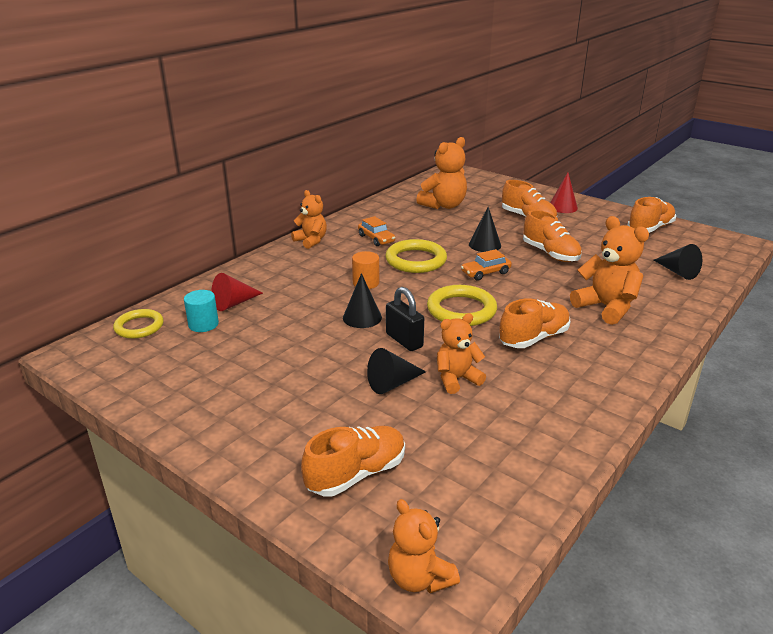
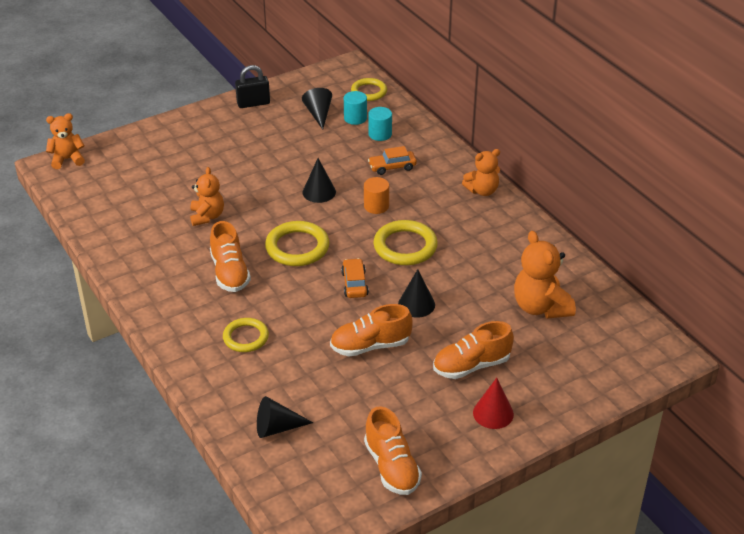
camera: 110 degrees right, 10 degrees up
(233, 303) = (380, 134): red cone -> turquoise cylinder
(356, 474) = (150, 155): orange shoe -> none
(376, 239) = (468, 233): orange car -> orange car (392, 167)
(392, 383) = (223, 187): black cone -> black cone (318, 114)
(404, 340) = (272, 205): black padlock -> black padlock (253, 103)
(606, 307) = (246, 337): orange teddy bear -> yellow ring

